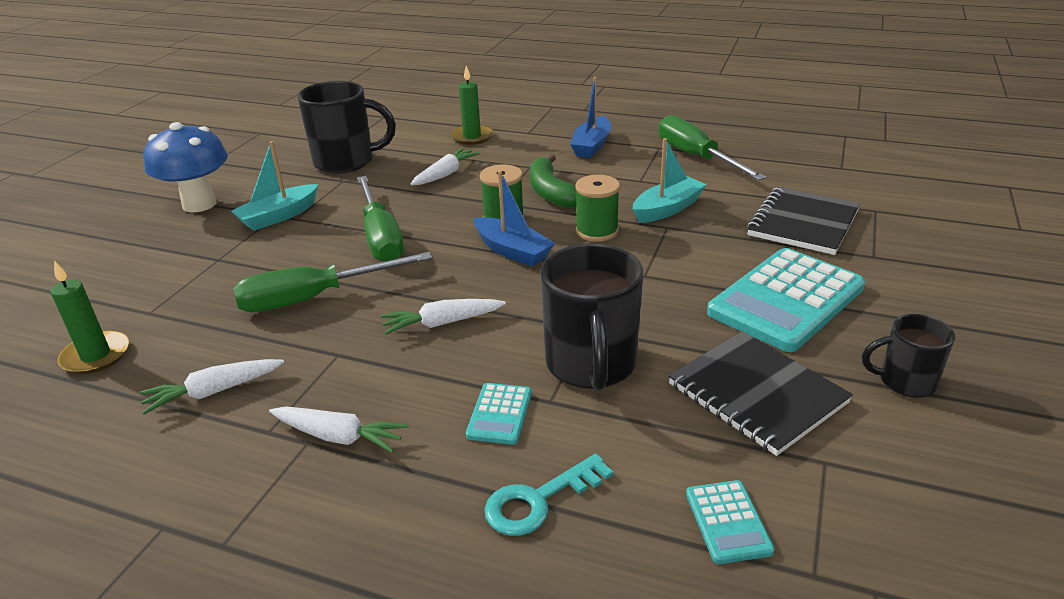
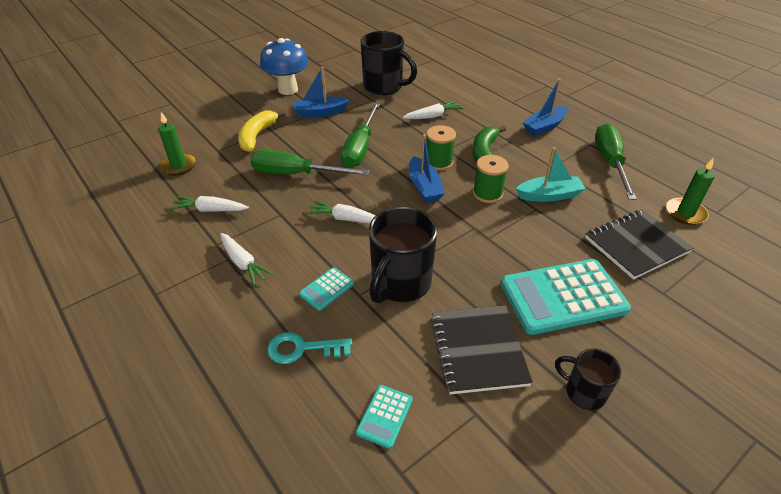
camera: 30 degrees right, 10 degrees up
(203, 273) = (257, 136): none -> yellow banana
(279, 216) = (320, 112): turquoise boat -> blue boat
(472, 137) = (472, 93): green candle -> green candle (685, 213)

